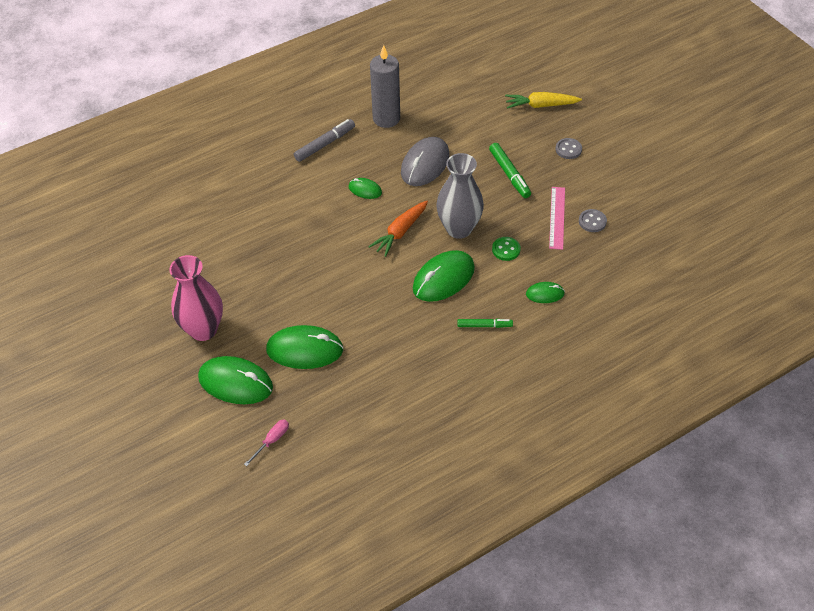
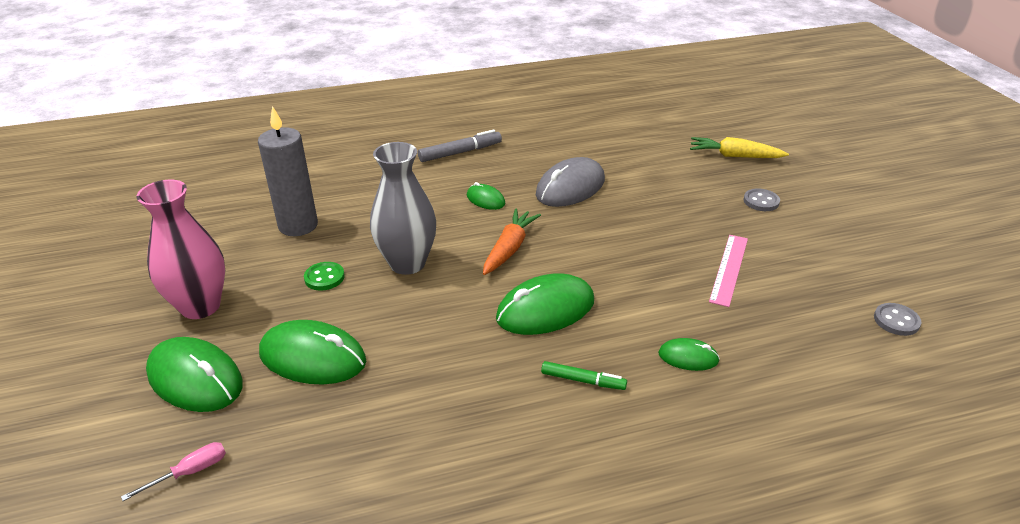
camera: 15 degrees right, 15 degrees down
(386, 118) = (542, 141): grey candle -> grey candle (298, 226)
(400, 232) = (509, 248): orange carrot -> orange carrot turned 150 degrees clockwise
(459, 229) = (588, 258): grey vase -> grey vase (407, 263)
(506, 249) = (645, 292): green button -> green button (324, 277)
(509, 174) = (675, 213): green marker -> none
(592, 221) = (780, 282): grey button -> grey button (896, 321)

